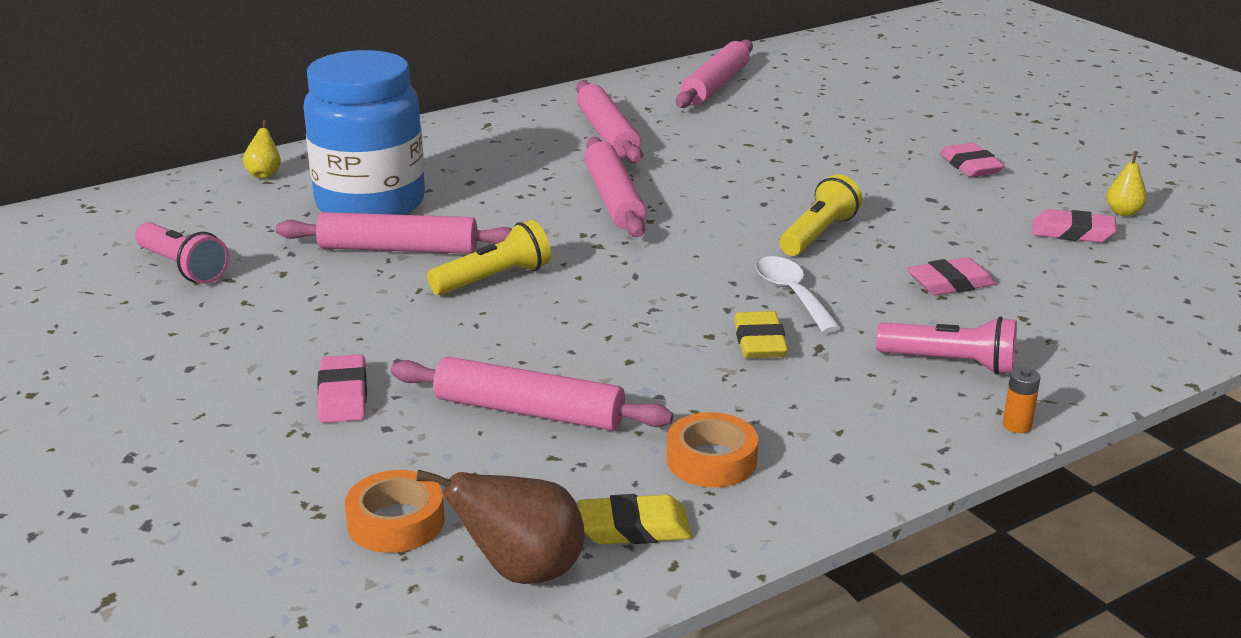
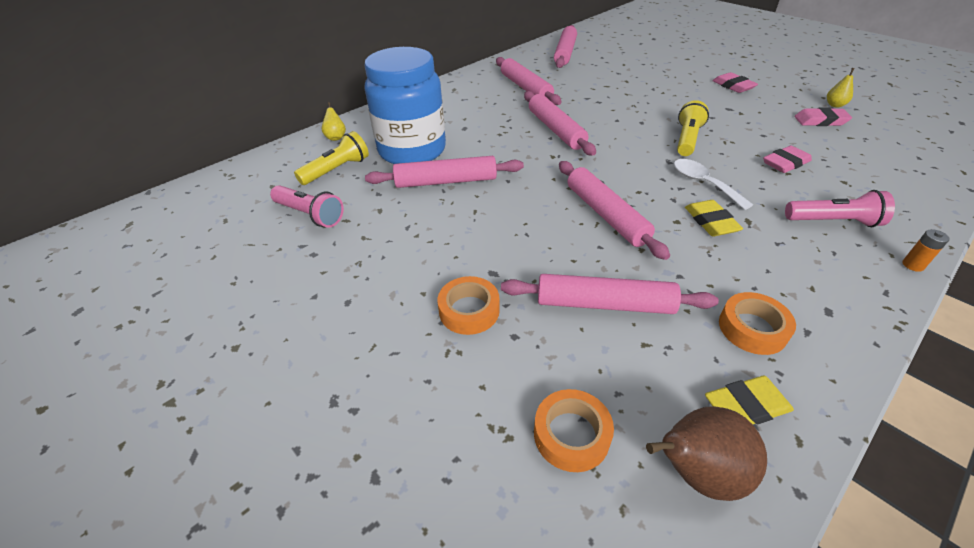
camera: 10 degrees left, 15 degrees up
(343, 395) = (469, 310): pink eraser -> orange tape
(493, 279) = (518, 196): yellow flashlight -> yellow flashlight (337, 170)
(608, 315) = (605, 215): none -> pink rolling pin

